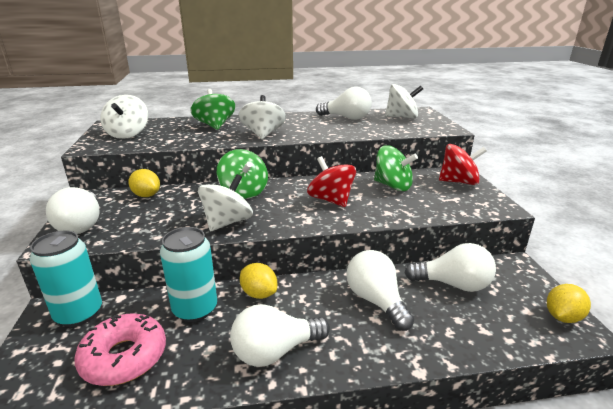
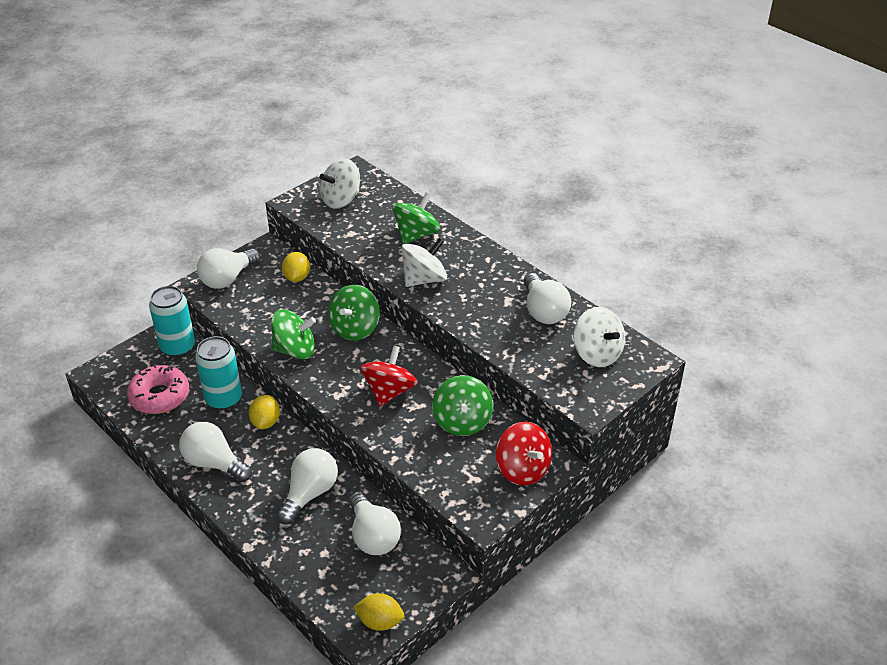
camera: 55 degrees right, 15 degrees up
(227, 222) = (295, 350): white spinning top -> green spinning top

